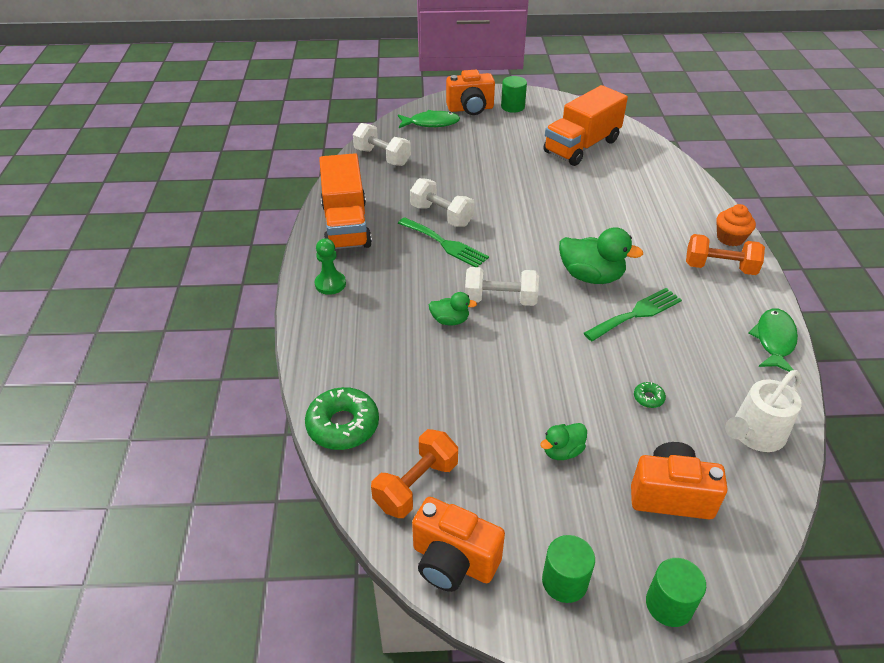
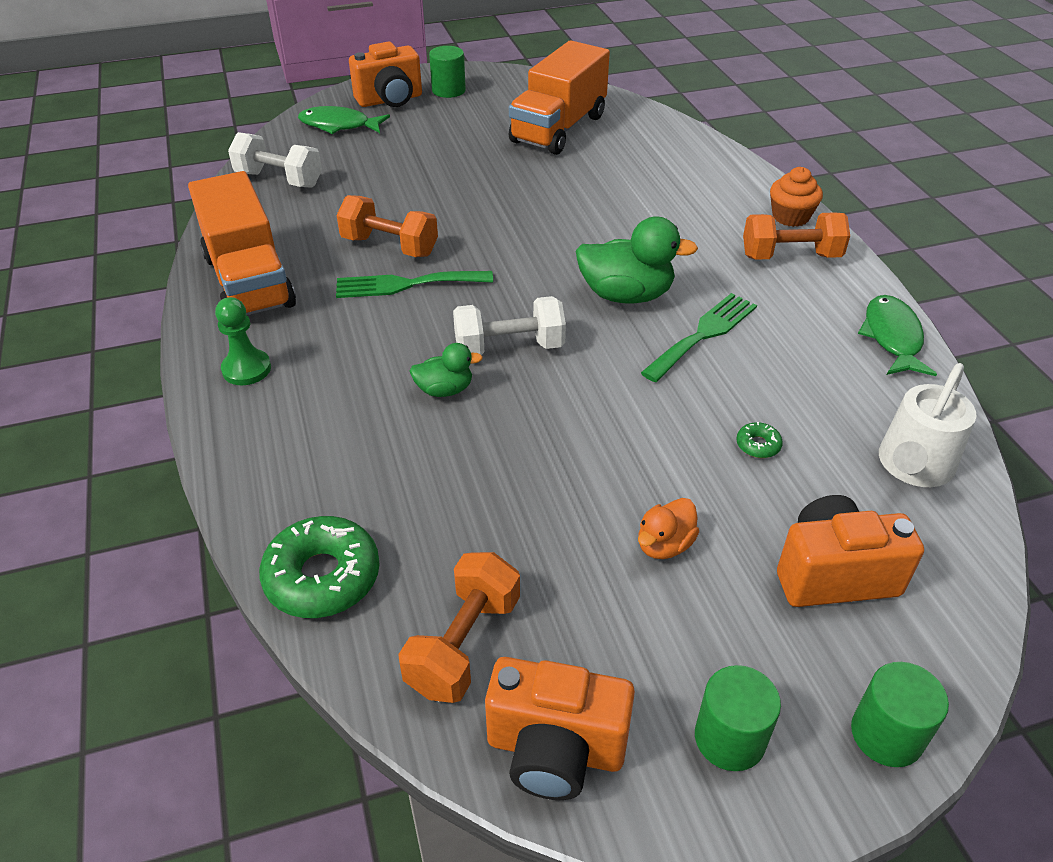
camera: 15 degrees left, 0 degrees up
(431, 123) = (339, 125): green fish -> green fish turned 150 degrees counterclockwise
(441, 215) = (389, 246): white dumbbell -> orange dumbbell
(445, 244) = (406, 284): green fork -> green fork turned 150 degrees clockwise
(562, 451) = (664, 545): green duck -> orange duck

